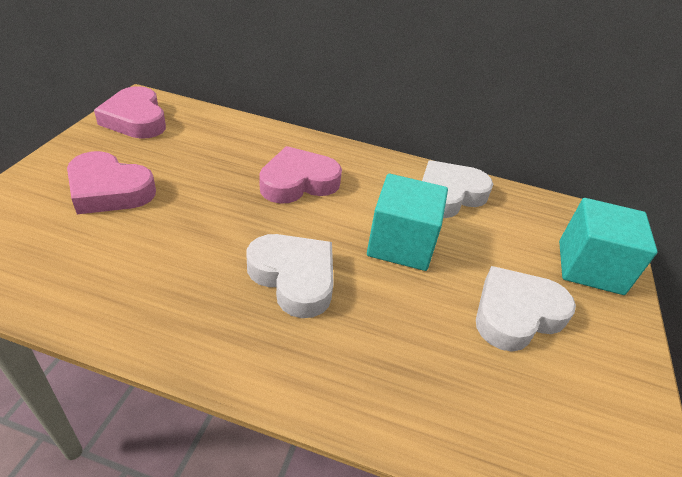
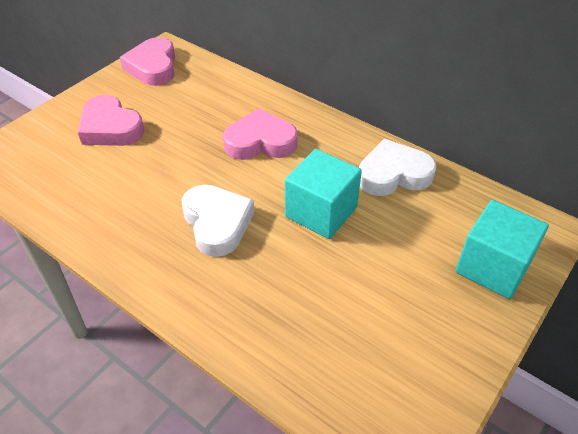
camera: 25 degrees right, 5 degrees up
(516, 314) = (389, 291): white heart -> none

